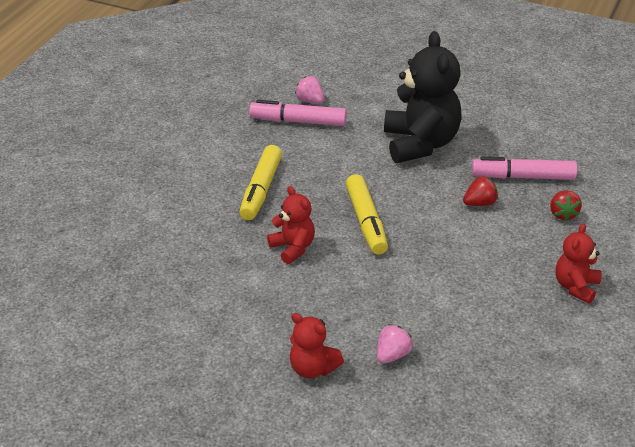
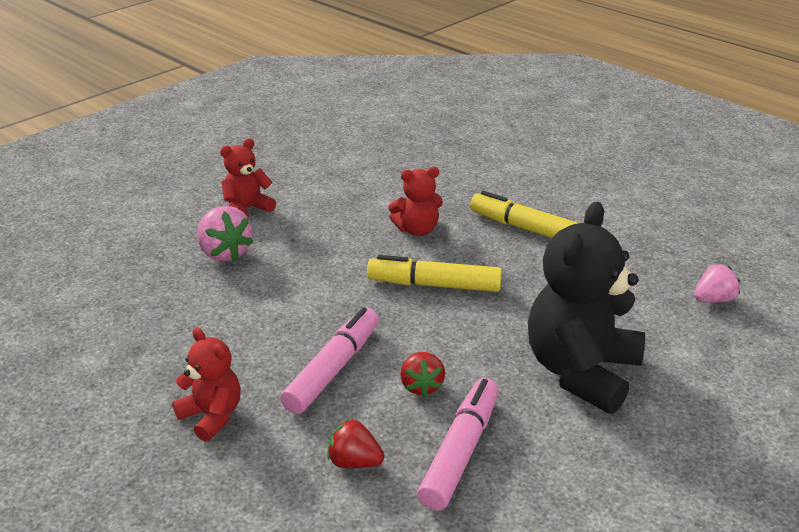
camera: 110 degrees right, 5 degrees down
(298, 121) = (663, 280): pink marker -> pink marker (333, 369)
(392, 355) = (225, 253): pink strawberry -> pink strawberry, size x1.51
(420, 144) = (581, 371): black teddy bear -> black teddy bear turned 105 degrees clockwise

